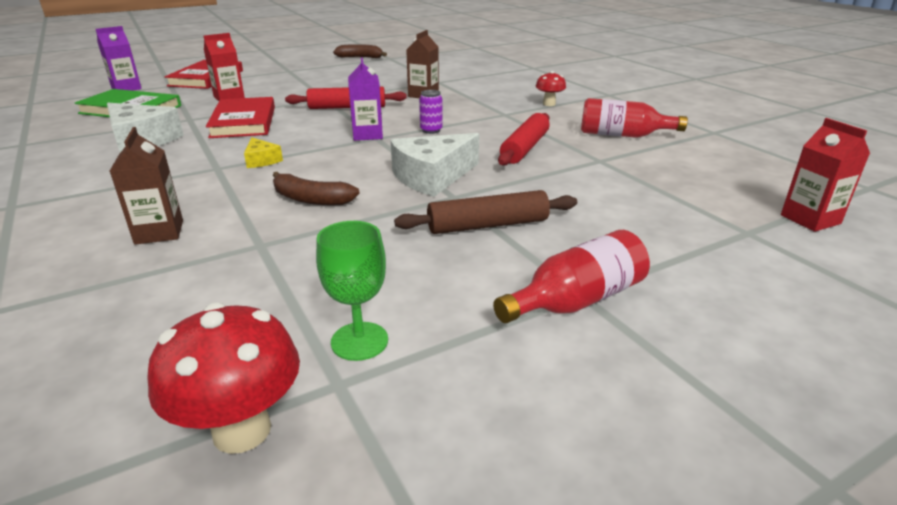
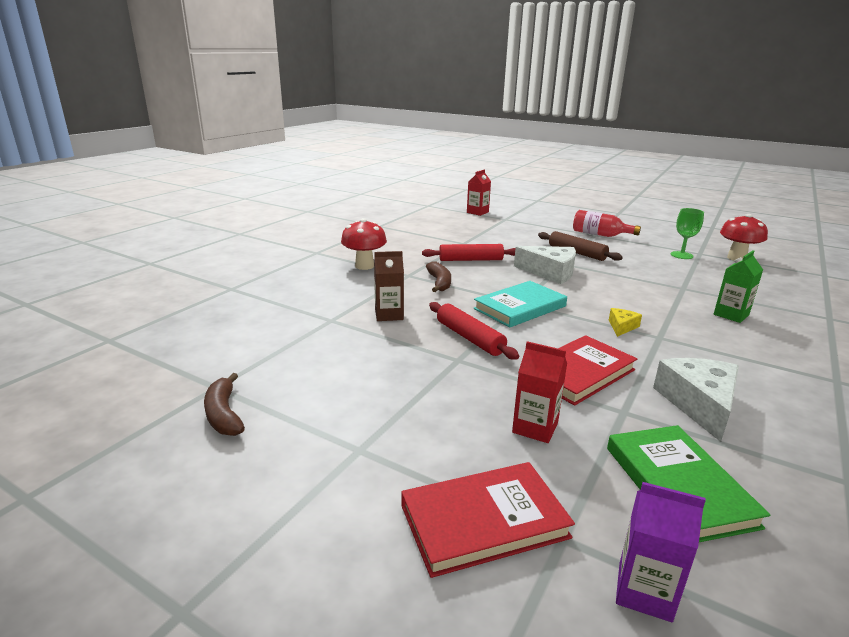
camera: 120 degrees left, 5 degrees down
(159, 232) = (731, 315): brown carton -> green carton
(311, 199) = (630, 292): brown banana -> brown banana (439, 283)
(367, 135) = (520, 307): purple carton -> turquoise book
(431, 130) = (478, 290): purple can -> none
(549, 104) = (364, 266): red mushroom -> red mushroom, size x1.71
(622, 135) = (413, 242): red bottle -> none

